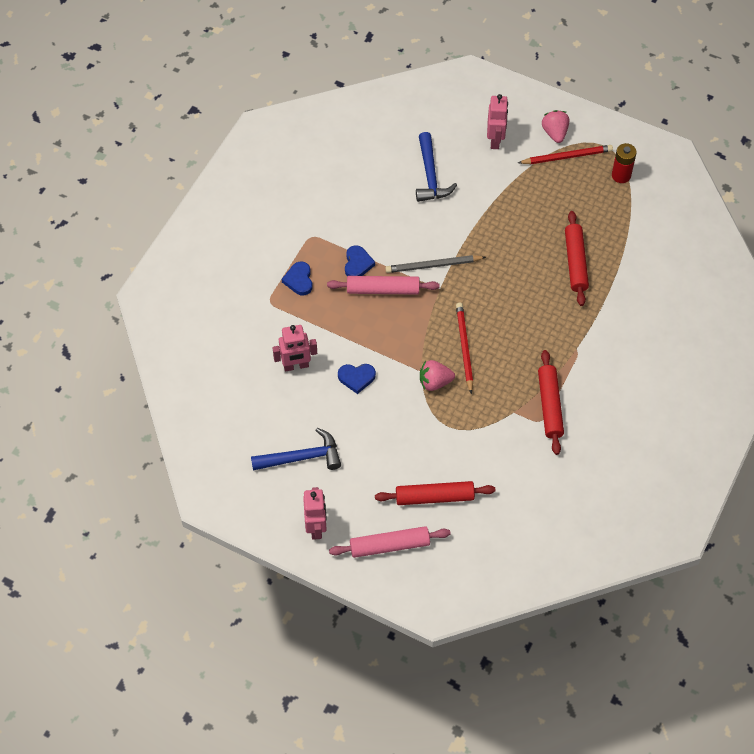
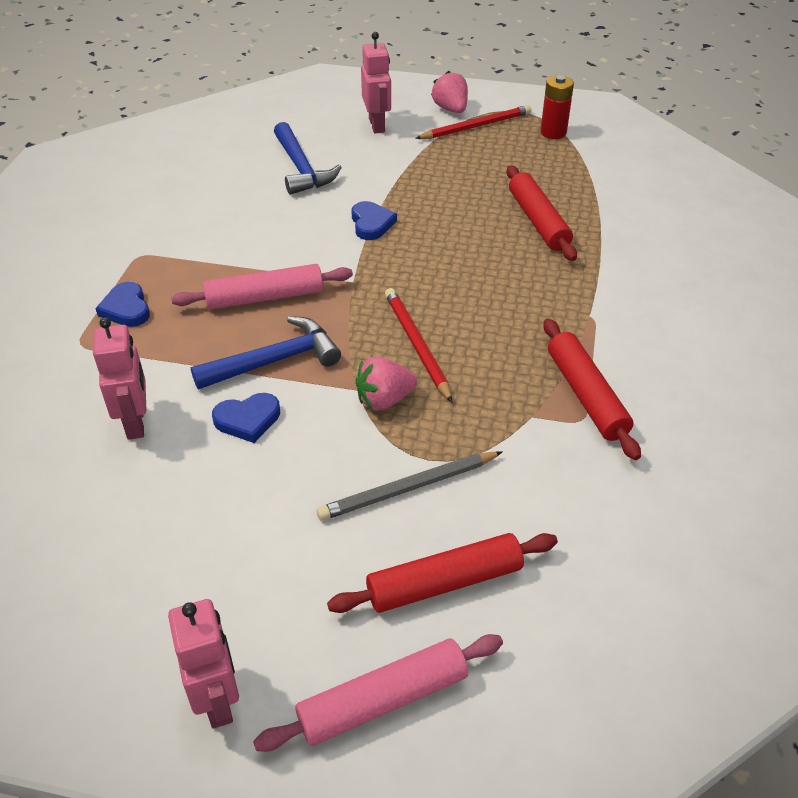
camera: 15 degrees left, 15 degrees down
(296, 366) = (136, 423): pink robot -> pink robot turned 75 degrees counterclockwise
(302, 457) = (167, 569): blue hammer -> blue hammer (275, 361)
(357, 264) = (218, 274): blue heart -> blue heart (371, 224)
(433, 265) = (334, 257): grey pencil -> grey pencil (408, 488)

